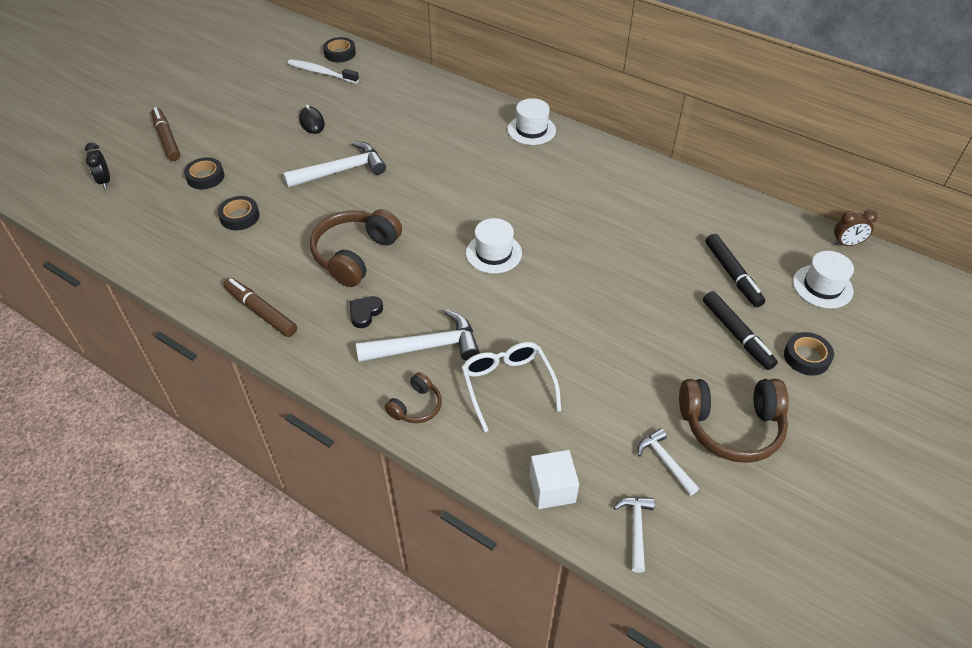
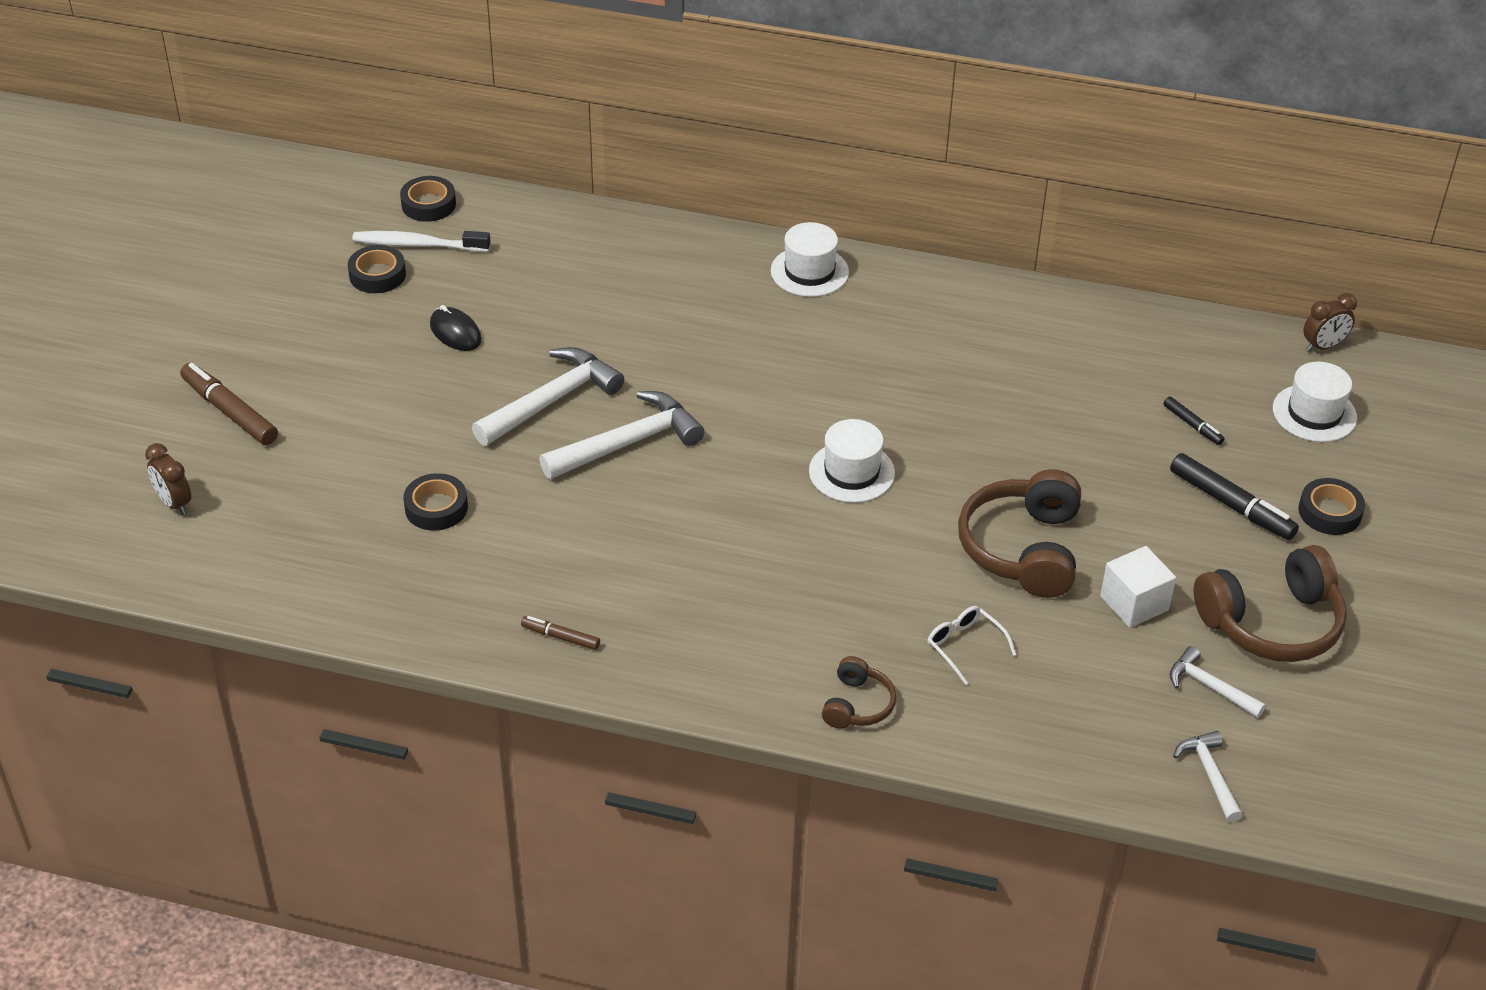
camera: 20 degrees left, 5 degrees down
(105, 181) = (174, 503): black clock -> brown clock
(205, 177) = (338, 459): black tape -> black tape (377, 275)
(261, 312) = (560, 637): brown marker -> brown marker, size x0.54
(355, 255) = (651, 522): brown headphones -> brown headphones (1023, 549)
(365, 313) = (714, 601): black heart -> none
(425, 346) = (826, 625): white hammer -> white hammer (628, 443)
(507, 385) = (965, 646): white glasses -> white glasses, size x0.59
(552, 489) = (1086, 757): white cube -> white cube (1134, 603)
(732, 275) = (1192, 425): black marker -> black marker, size x0.54

